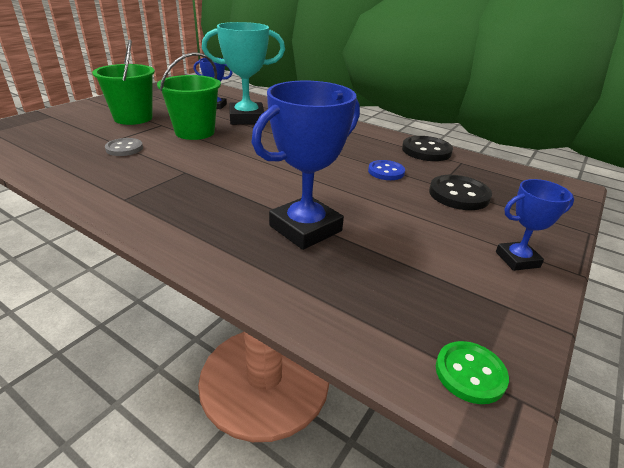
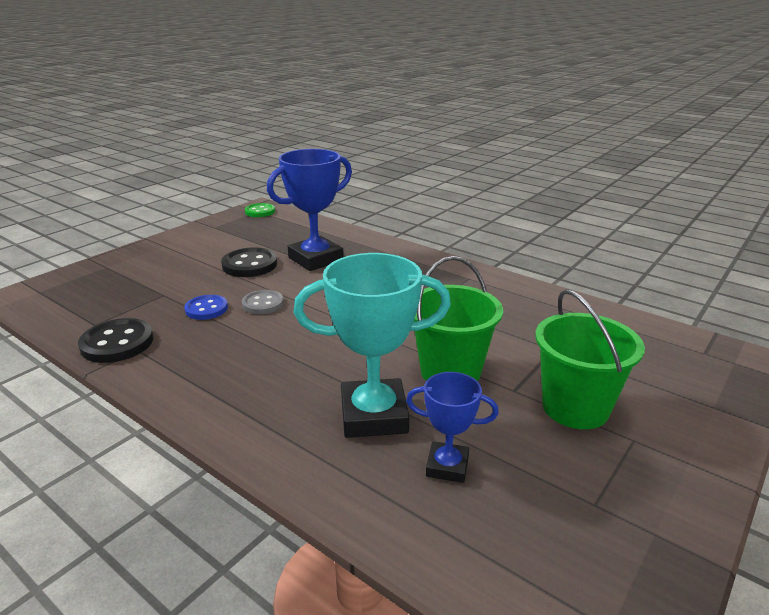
camera: 175 degrees left, 5 degrees down
(124, 148) = (523, 336): grey button -> grey button (263, 304)
(459, 195) = (156, 285): black button -> black button (250, 265)
(517, 259) = (176, 244): blue trophy -> none

